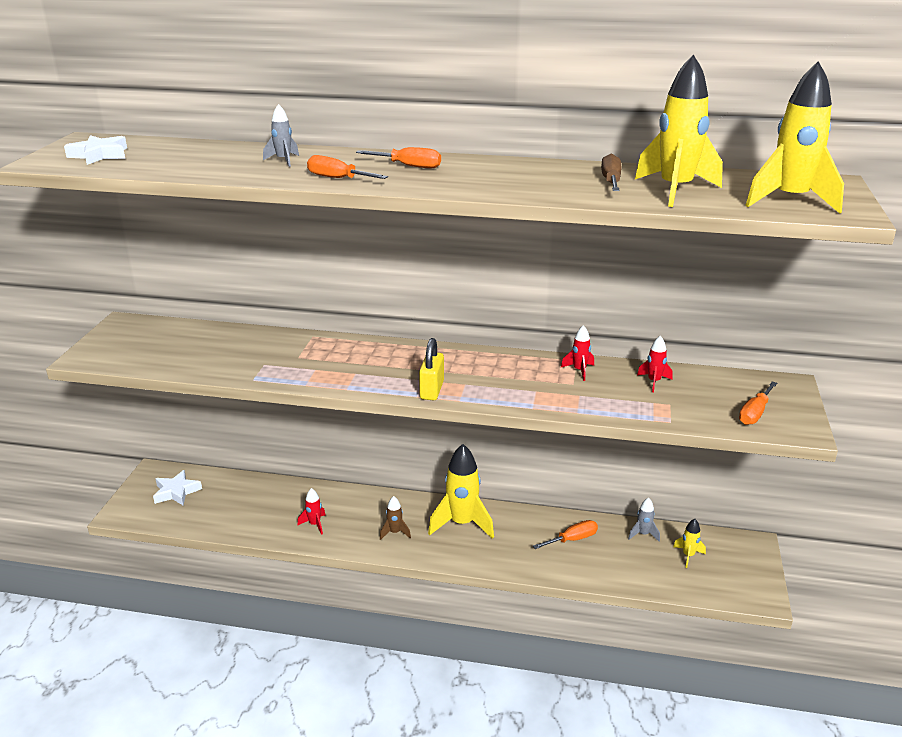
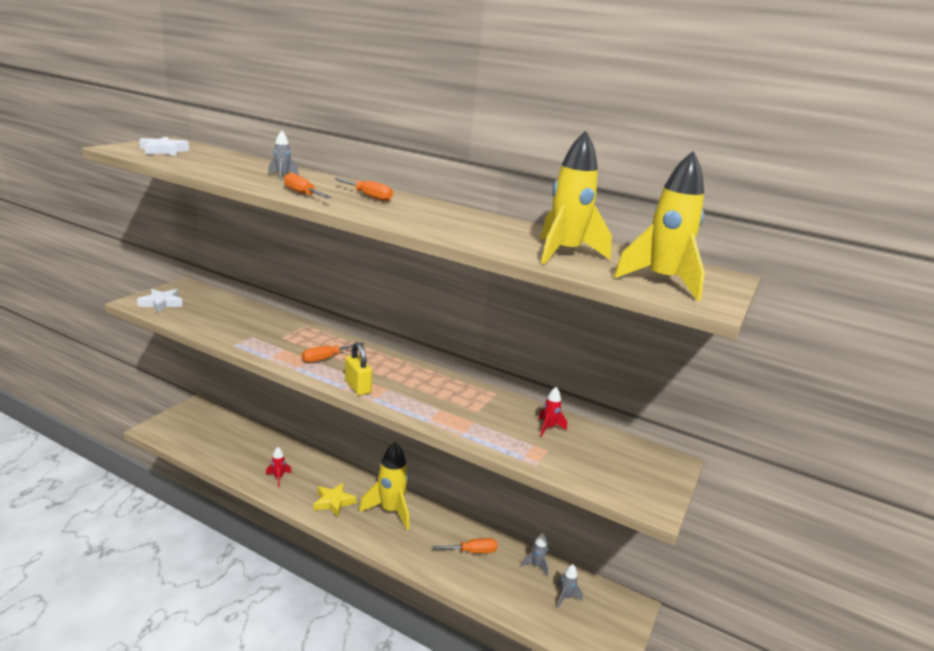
camera: 15 degrees right, 5 degrees down
(176, 492) = (200, 424): white star -> white star (161, 303)
(395, 532) = (333, 502): brown rocket -> yellow star
(431, 390) = (357, 387): yellow padlock -> yellow padlock turned 60 degrees counterclockwise
(579, 371) = (491, 402): red rocket -> none
(611, 181) = (517, 237): brown screwdriver -> none
(688, 556) = (565, 597): yellow rocket -> grey rocket
(754, 413) = (620, 479): orange screwdriver -> orange screwdriver (325, 358)

